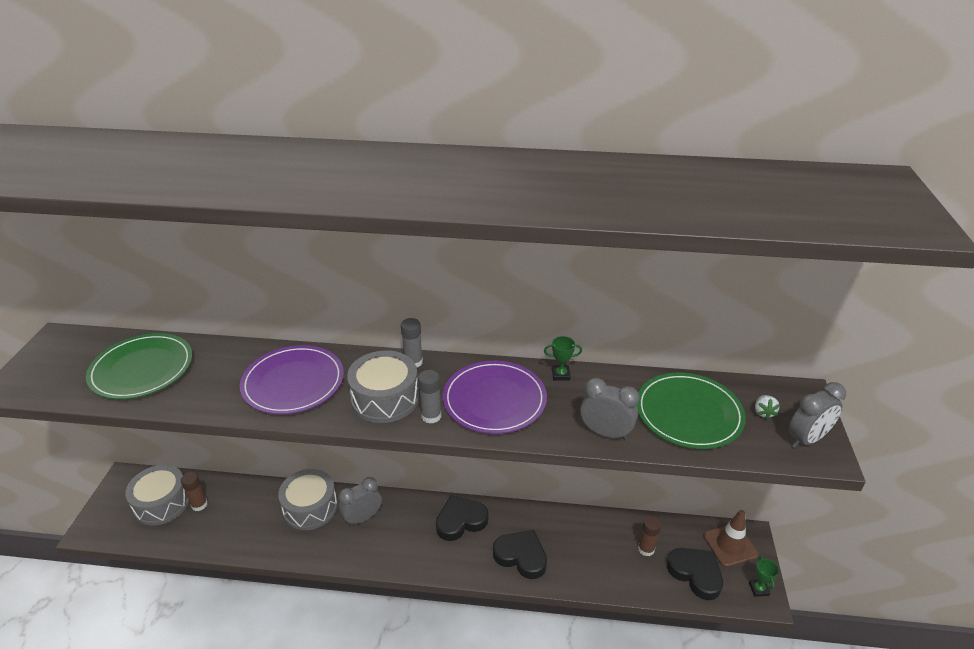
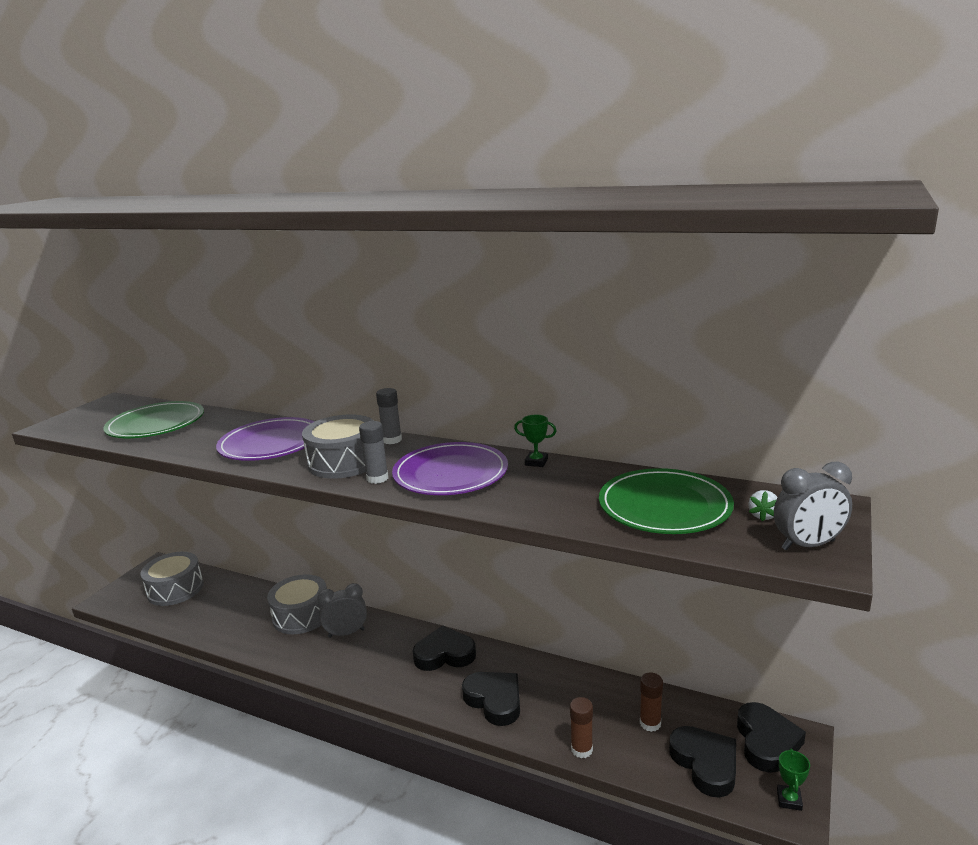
camera: 20 degrees right, 15 degrees down
(199, 505) = (205, 596): brown glue stick -> brown glue stick (581, 749)
(605, 433) = (552, 510): grey clock -> none
(730, 545) = (766, 741): brown traffic cone -> black heart

